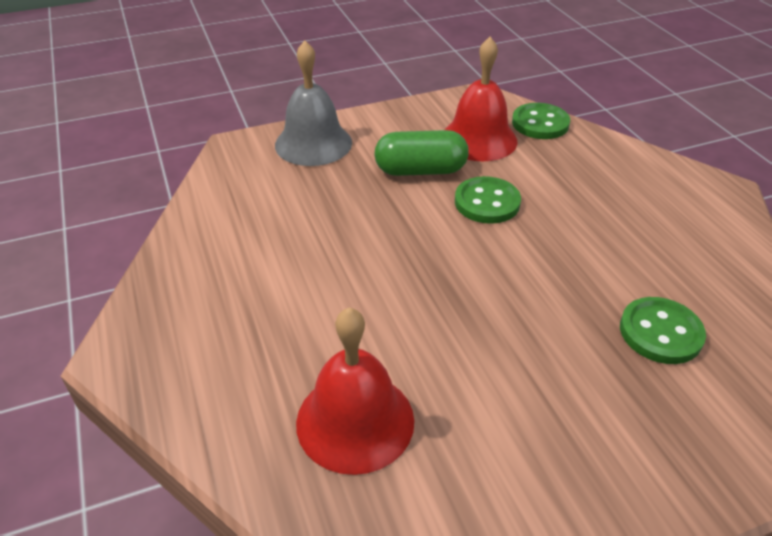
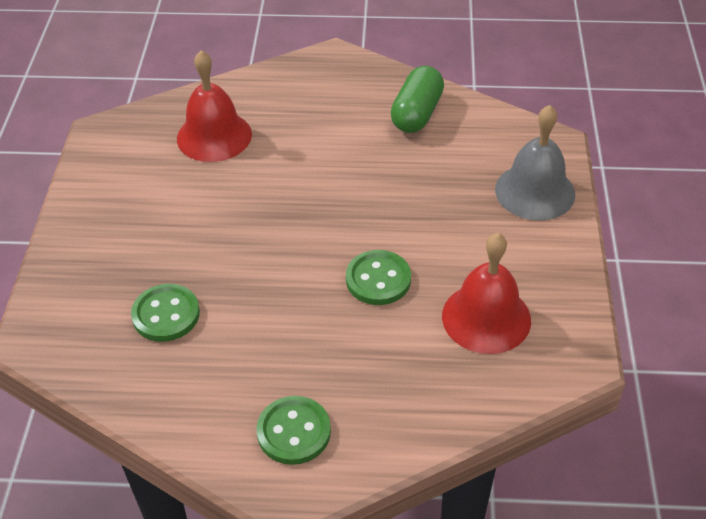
camera: 115 degrees right, 5 degrees up
(420, 170) = (452, 252): green capsule -> green capsule (417, 114)
(540, 123) = (493, 388): green button -> green button (294, 432)

